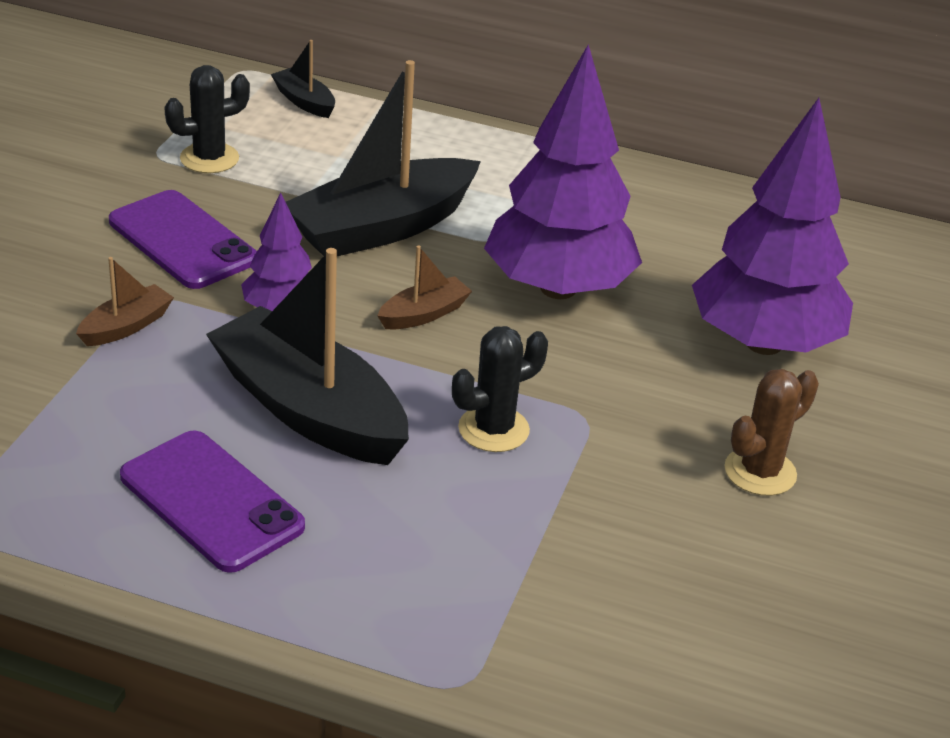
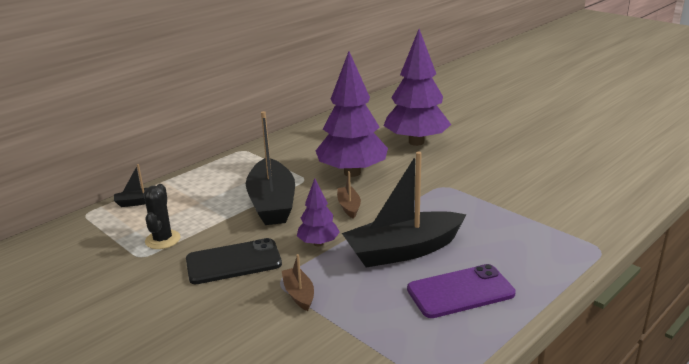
camera: 60 degrees left, 10 degrees down
(182, 240) = (233, 262): purple phone -> black phone
(493, 429) = (441, 208): black cactus -> none
(760, 472) = (492, 161): brown cactus -> none

